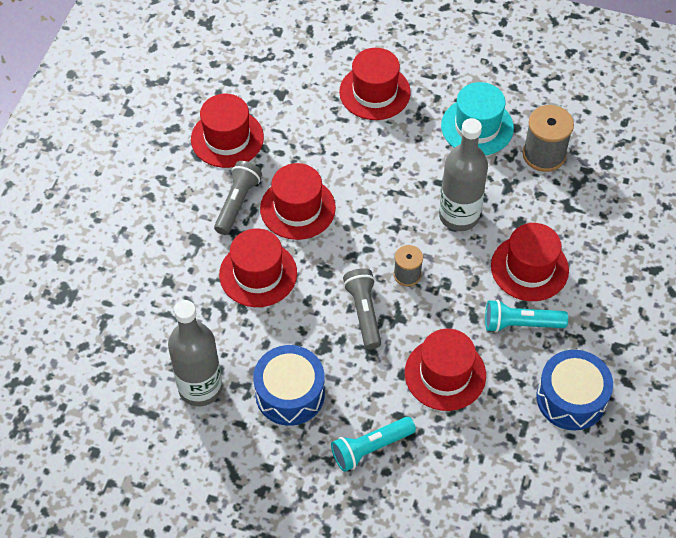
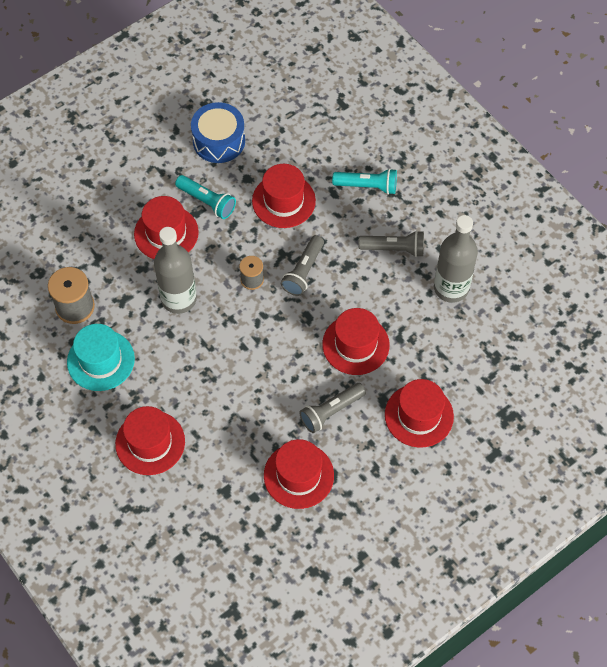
camera: 145 degrees left, 5 degrees up
(290, 393) = (394, 249): blue drum -> grey flashlight
(297, 208) = (289, 378): red hat -> red hat (419, 415)

